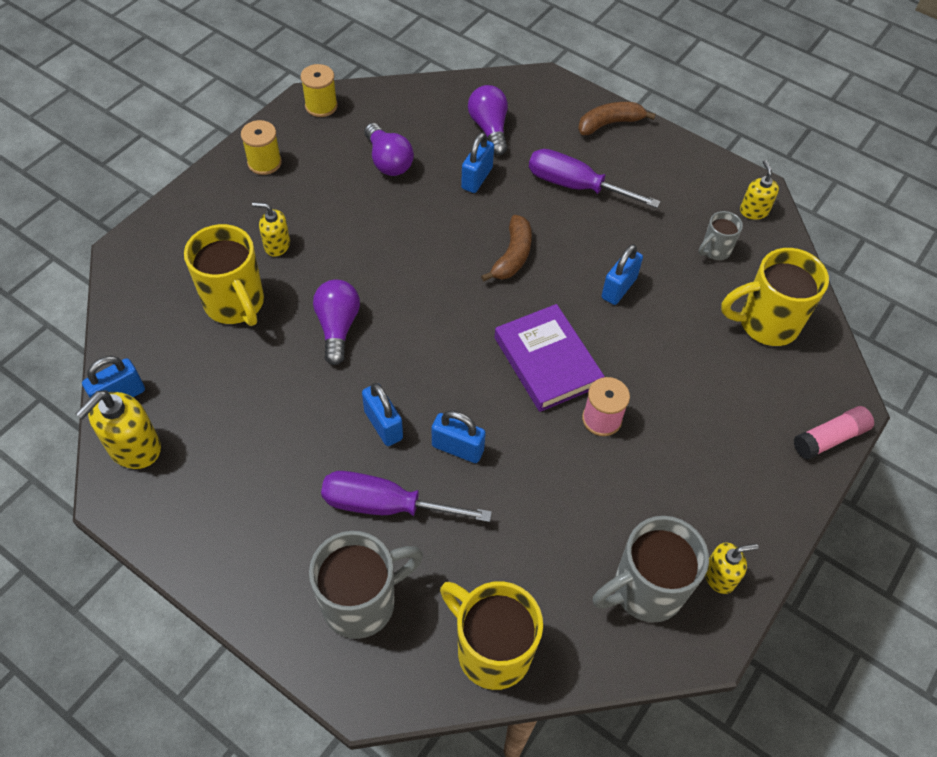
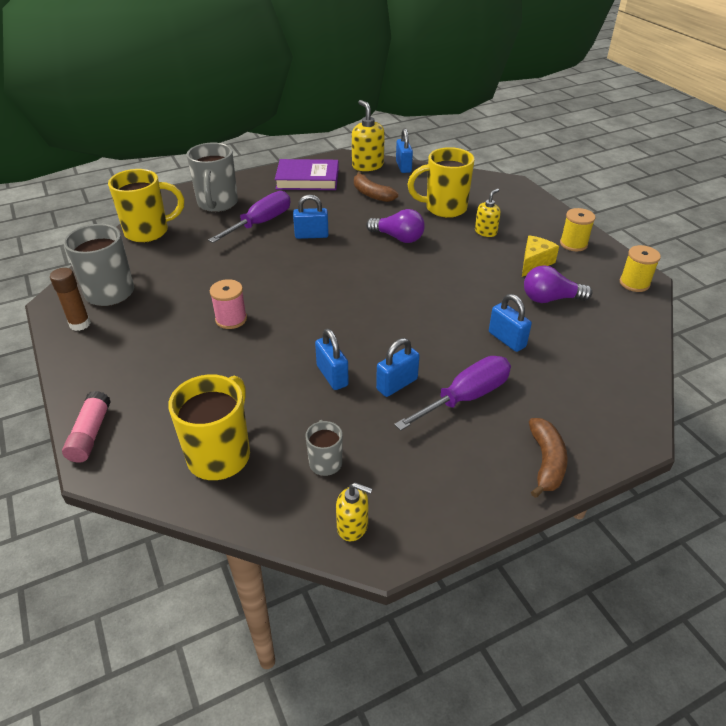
camera: 120 degrees right, 15 degrees down
(325, 187) = (534, 263): none -> yellow cheese
(457, 448) = (270, 255): blue padlock -> blue padlock (397, 384)
(489, 129) = (570, 369): purple light bulb -> none
(512, 256) = (407, 330): brown banana -> brown banana (372, 194)
(547, 361) = (298, 312): purple book -> purple book (307, 179)
(720, 576) = (80, 324): yellow soap dispenser -> brown glue stick

